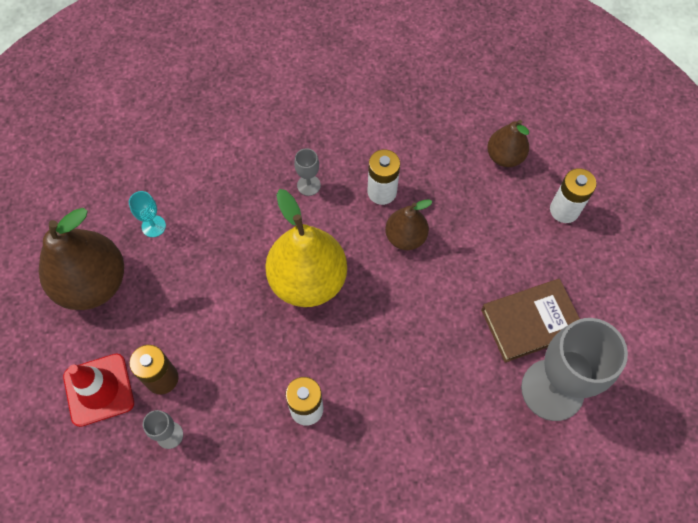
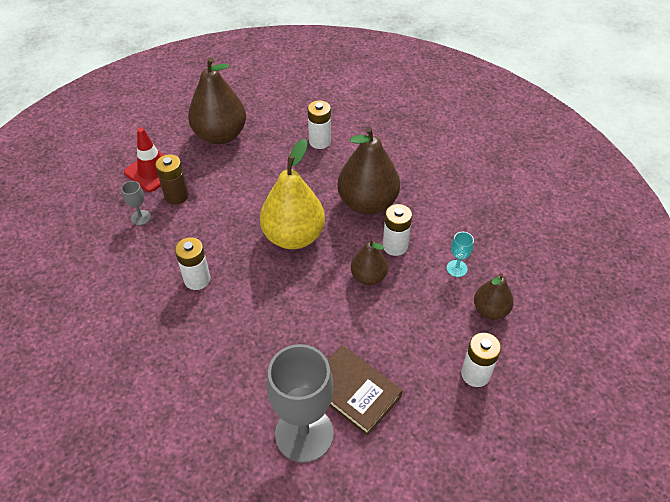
camera: 60 degrees right, 15 degrees down
(153, 226) = (278, 142): turquoise goblet -> turquoise goblet (456, 268)
(184, 182) = (320, 141): none -> white battery
(308, 185) = (367, 203): grey goblet -> brown pear

